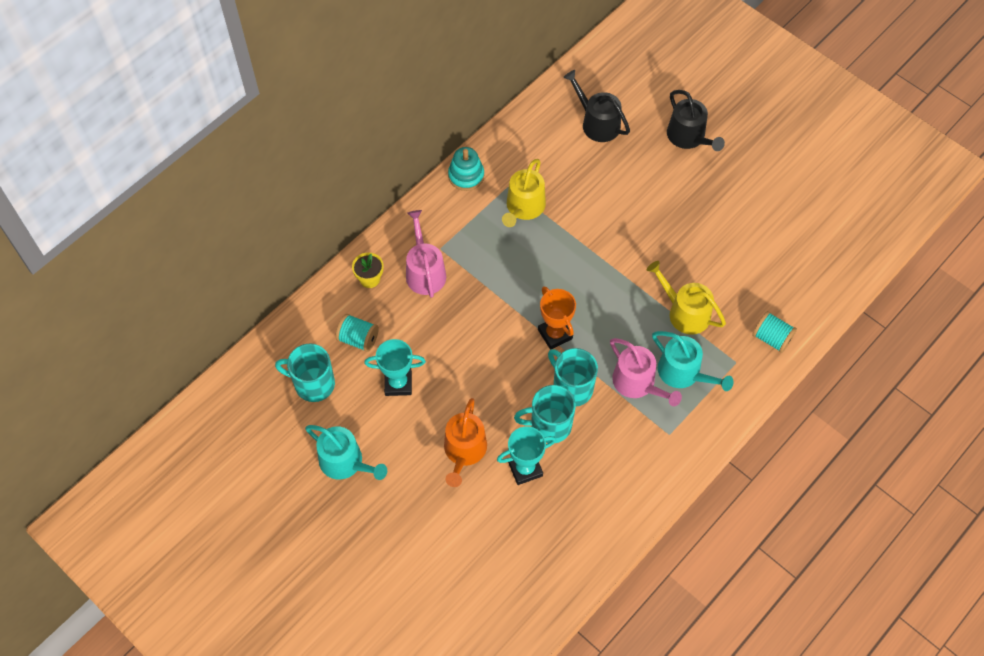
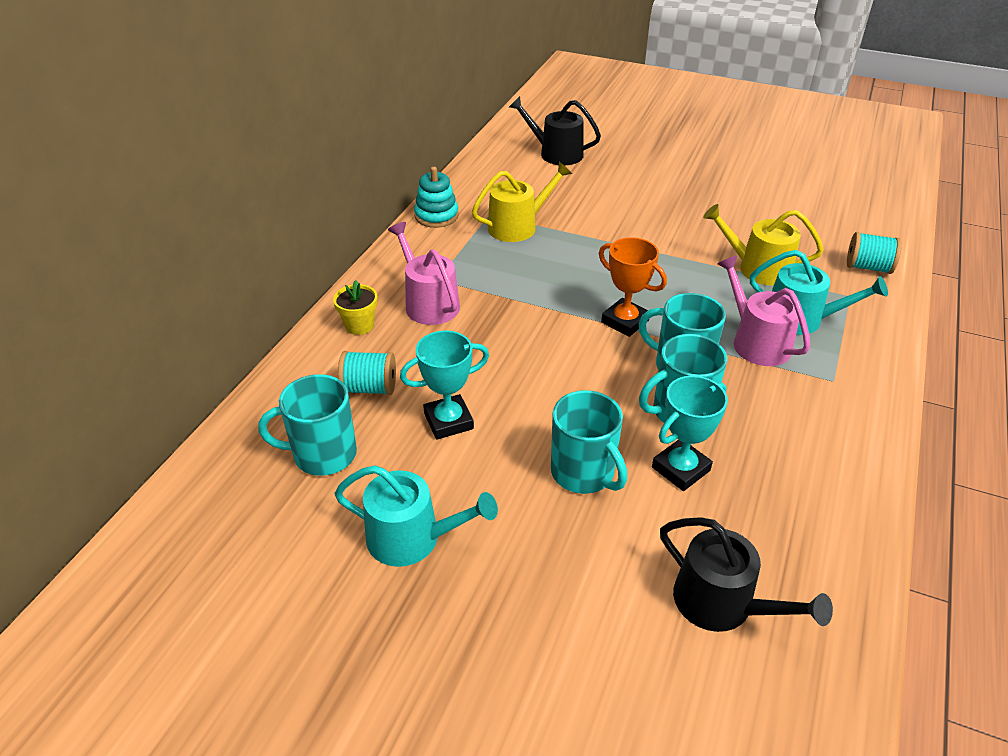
camera: 20 degrees left, 20 degrees down
(464, 451) = (583, 473): orange watering can -> turquoise mug
(524, 207) = (517, 226): yellow watering can -> yellow watering can turned 120 degrees counterclockwise
(637, 383) = (756, 342): pink watering can -> pink watering can turned 150 degrees counterclockwise
(689, 137) = (655, 145): black watering can -> black watering can (722, 603)

